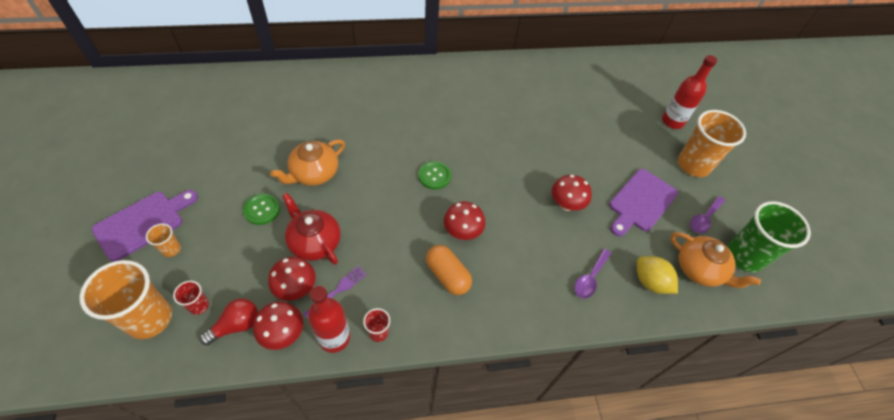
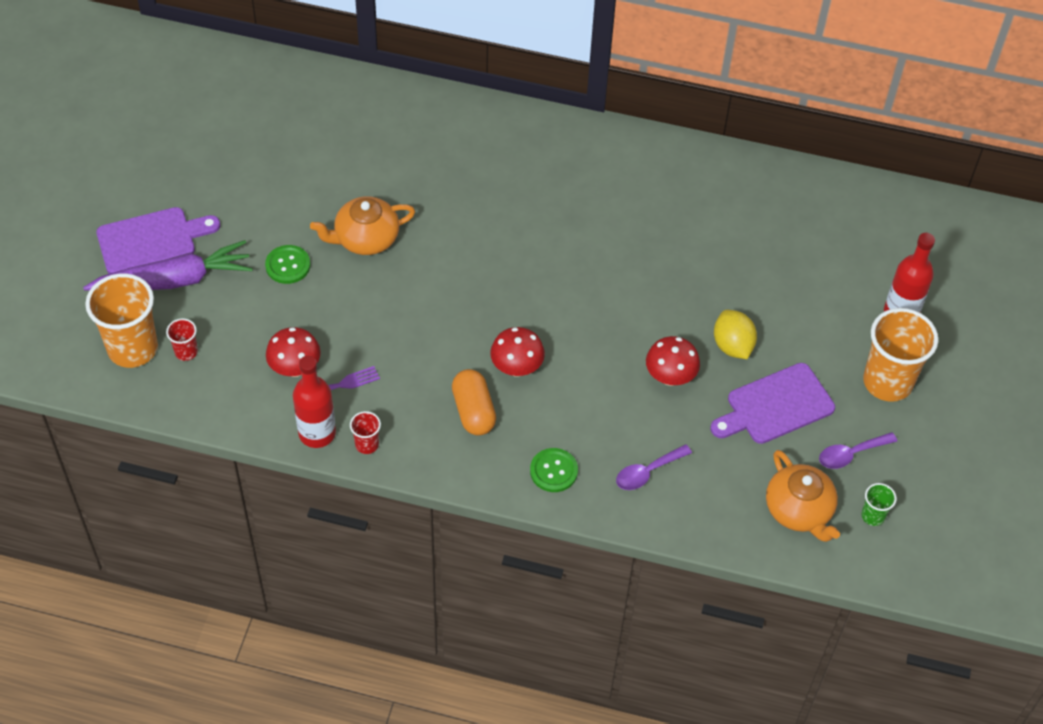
camera: 25 degrees right, 0 degrees up
(171, 249) = (174, 280): orange cup -> purple carrot
(236, 325) = (218, 385): red light bulb -> none
(283, 334) = (264, 411): red mushroom -> none
(314, 242) = (334, 322): red teapot -> none
(434, 176) = (515, 287): green button -> green button (553, 471)
(650, 282) = (722, 502): yellow lemon -> yellow lemon (732, 346)
(744, 256) = (873, 516): green cup -> green cup, size x0.46

